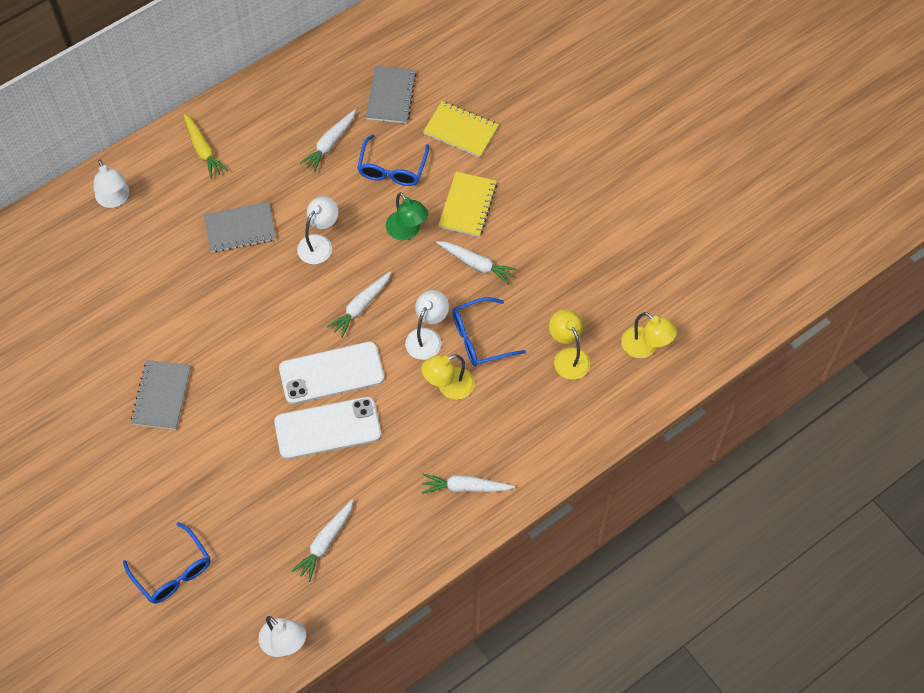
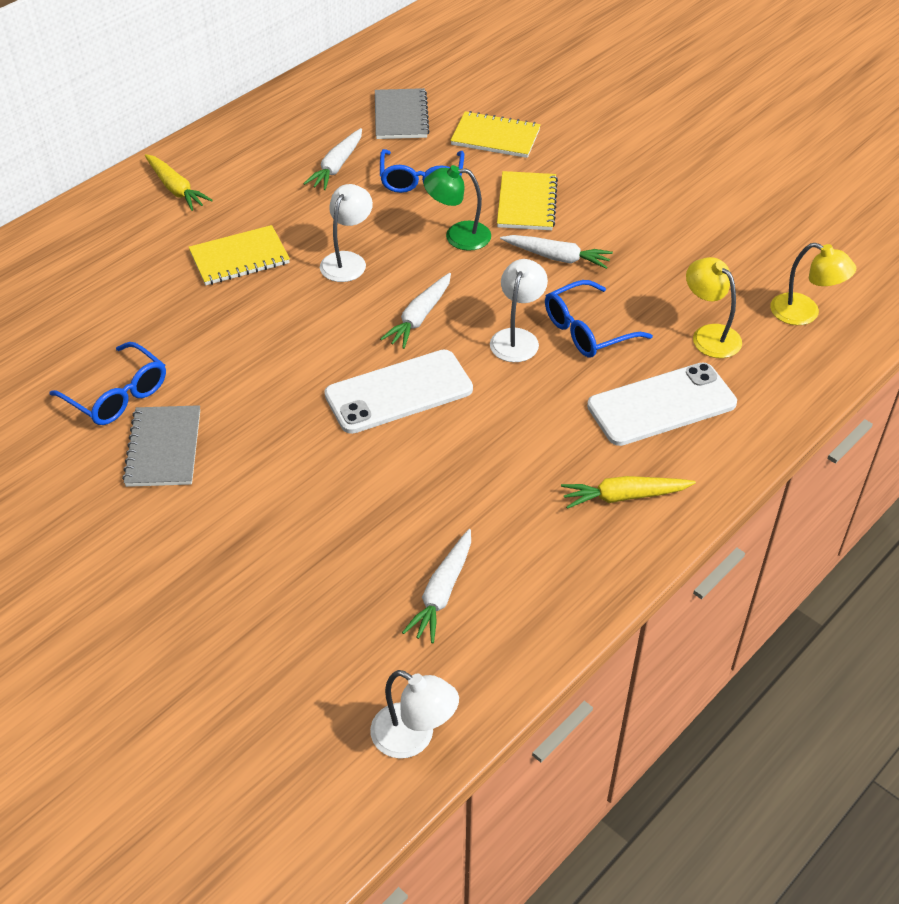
camera: 10 degrees left, 15 degrees down
(115, 199) = (66, 248): white lamp -> none
(173, 572) = (218, 665): blue glasses -> blue glasses (118, 395)
(240, 228) = (239, 258): grey notebook -> yellow notebook
(327, 428) = (409, 454): white phone -> white phone (661, 405)
(407, 231) = (458, 236): green lamp -> green lamp turned 135 degrees clockwise
(448, 387) = (563, 386): yellow lamp -> none
(465, 487) = (624, 496): white carrot -> yellow carrot

